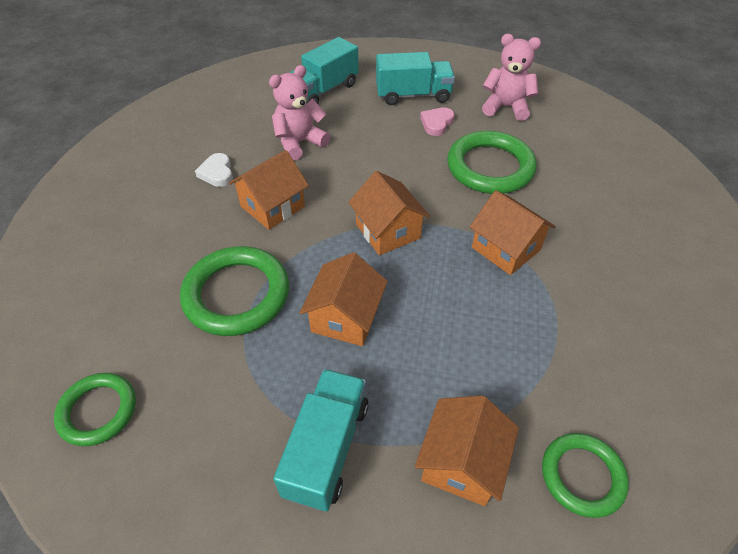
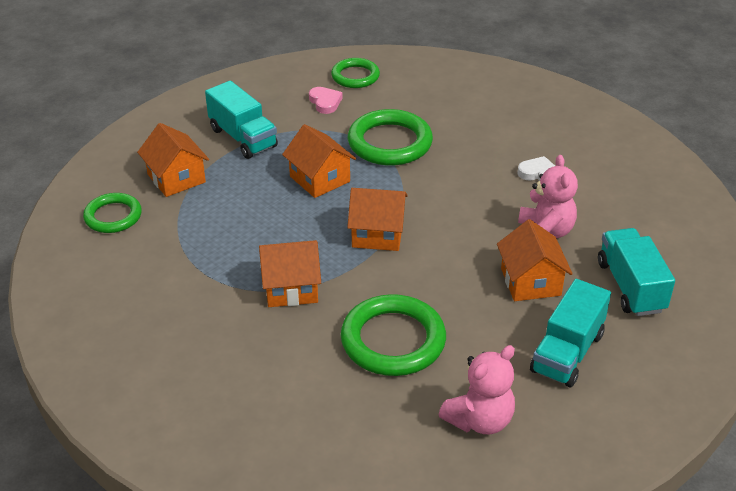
camera: 125 degrees right, 10 degrees down
(272, 206) = (466, 187): orange house -> orange house (530, 282)
(436, 123) = (497, 342): pink heart -> pink heart (325, 102)

